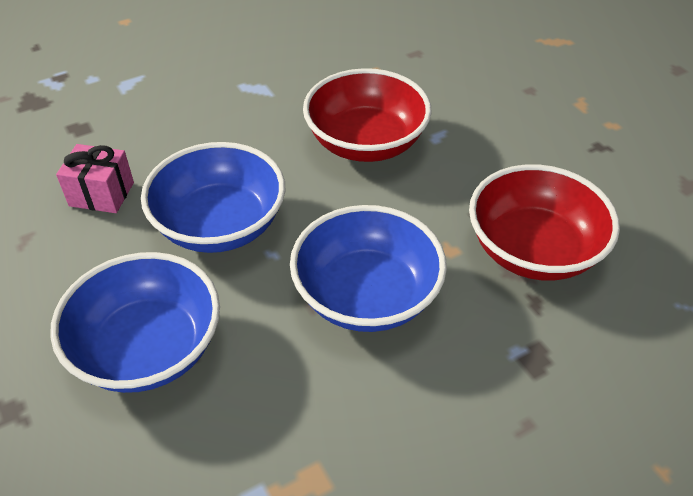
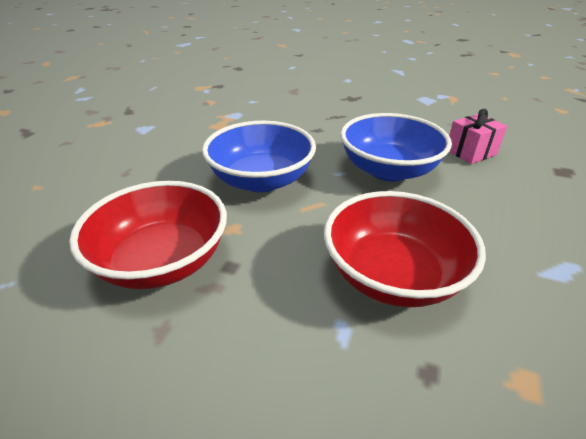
camera: 140 degrees right, 10 degrees down
(148, 349) = (335, 124): blue bowl -> none

